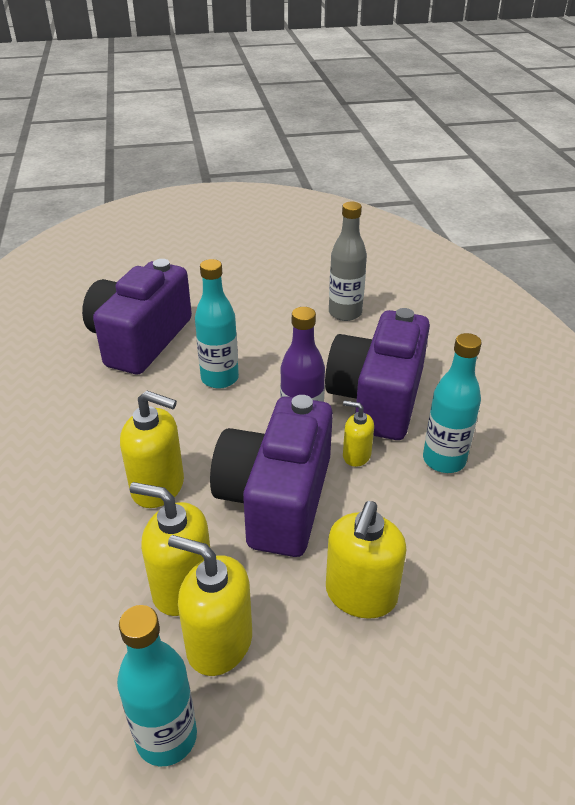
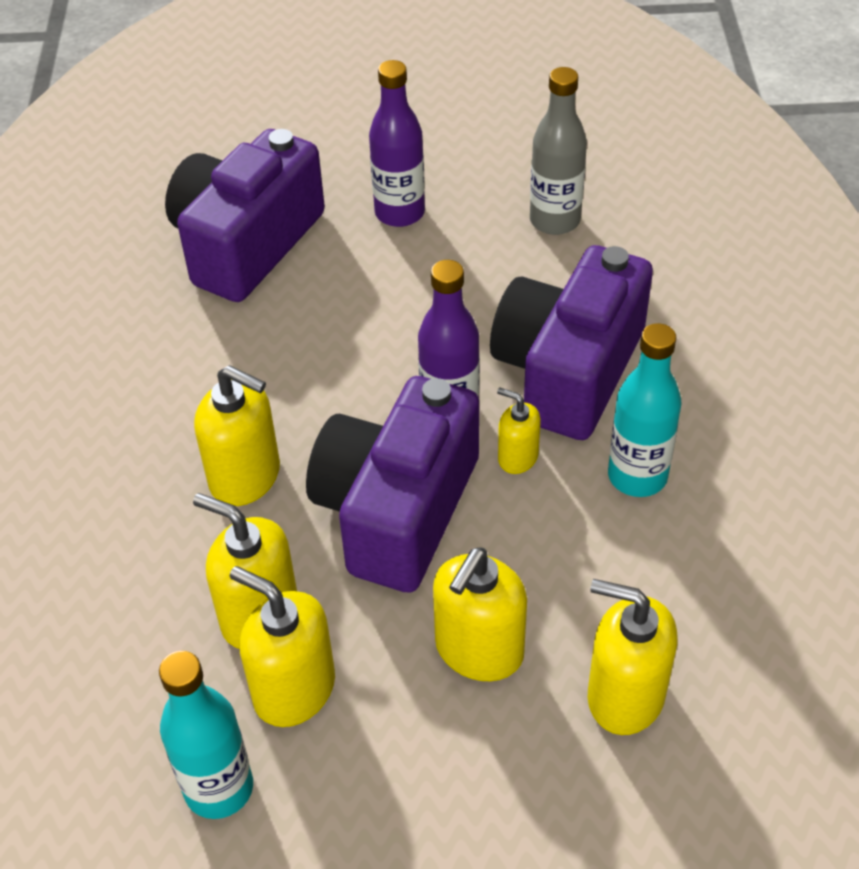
camera: 10 degrees right, 10 degrees up
(219, 378) = (350, 318): turquoise bottle -> none
(242, 315) = (399, 213): none -> purple bottle
(482, 617) = (625, 696): none -> yellow soap dispenser

